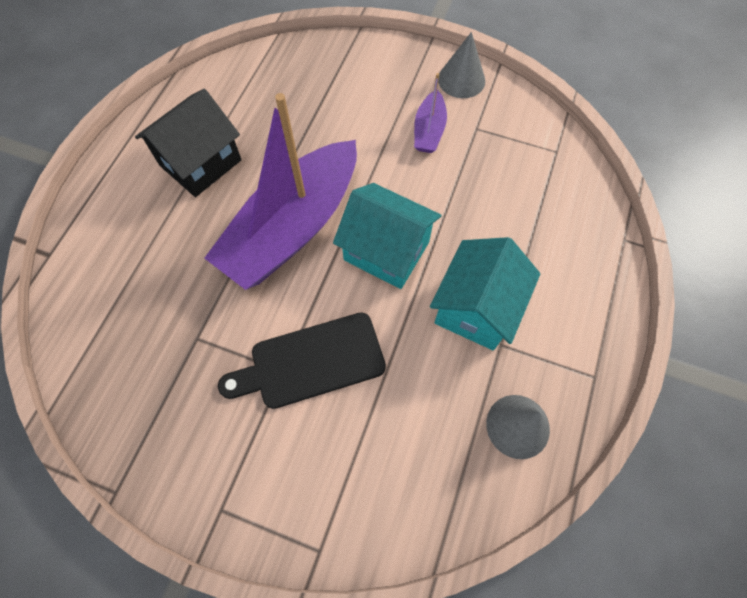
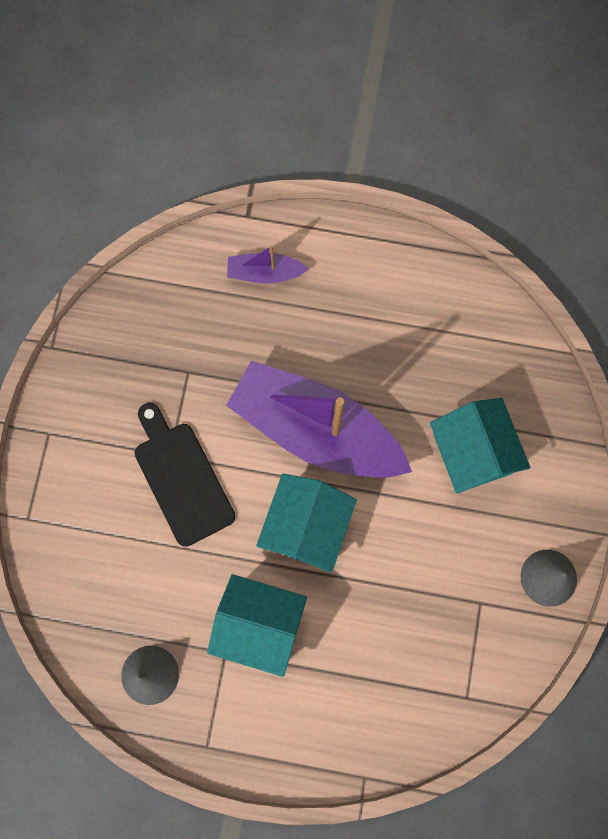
camera: 80 degrees right, 10 degrees up
(200, 163) = (374, 320): black house -> none
(345, 112) = (472, 453): none -> turquoise house
(429, 130) = (466, 549): purple boat -> purple boat (264, 273)

